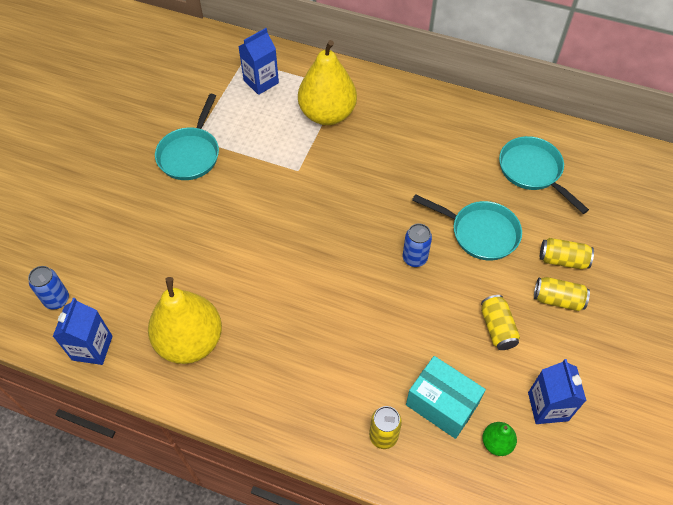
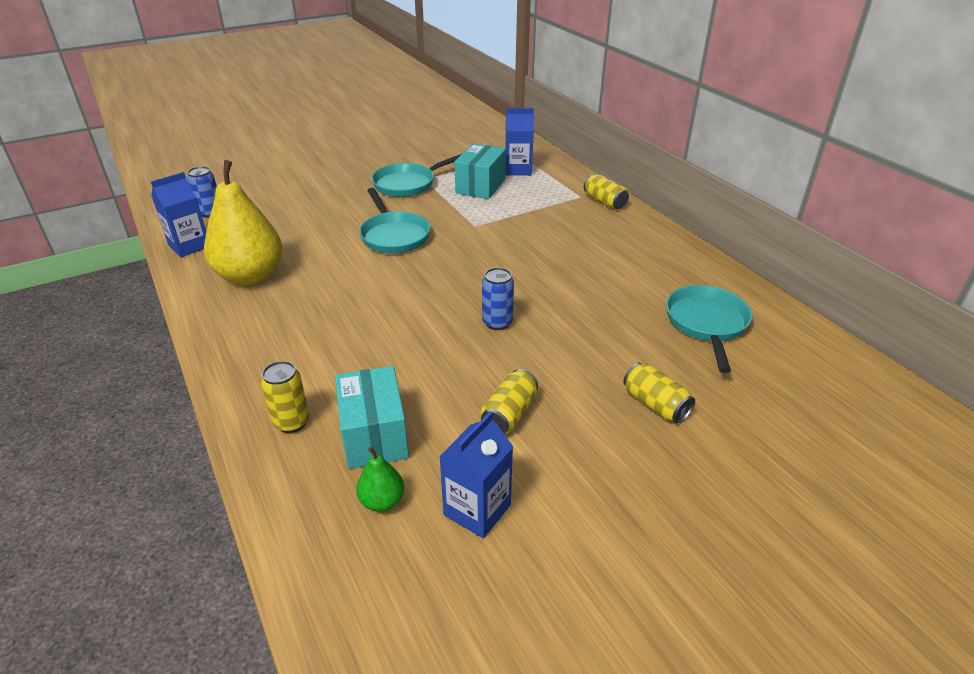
camera: 40 degrees right, 20 degrees down
(252, 120) = (480, 186): none -> turquoise box
(327, 114) = (546, 206): yellow pear -> none
(480, 233) = (587, 338): turquoise pan -> turquoise pan (393, 236)
(558, 300) = (607, 431): yellow can -> yellow can (604, 202)

